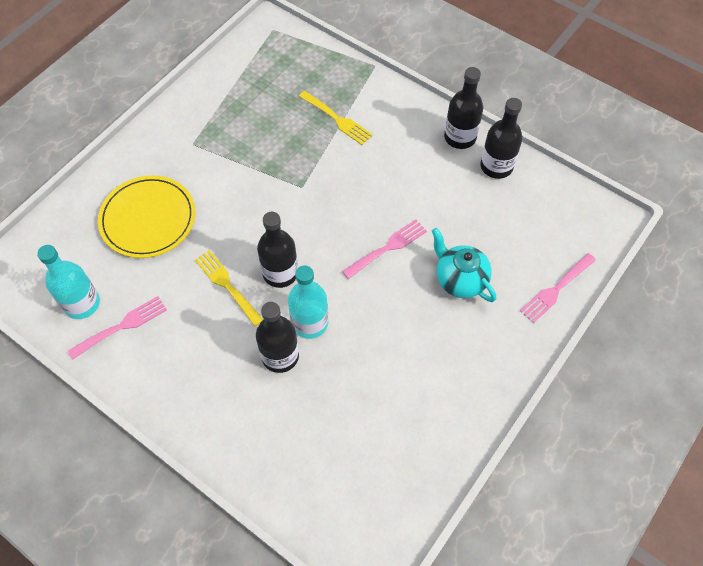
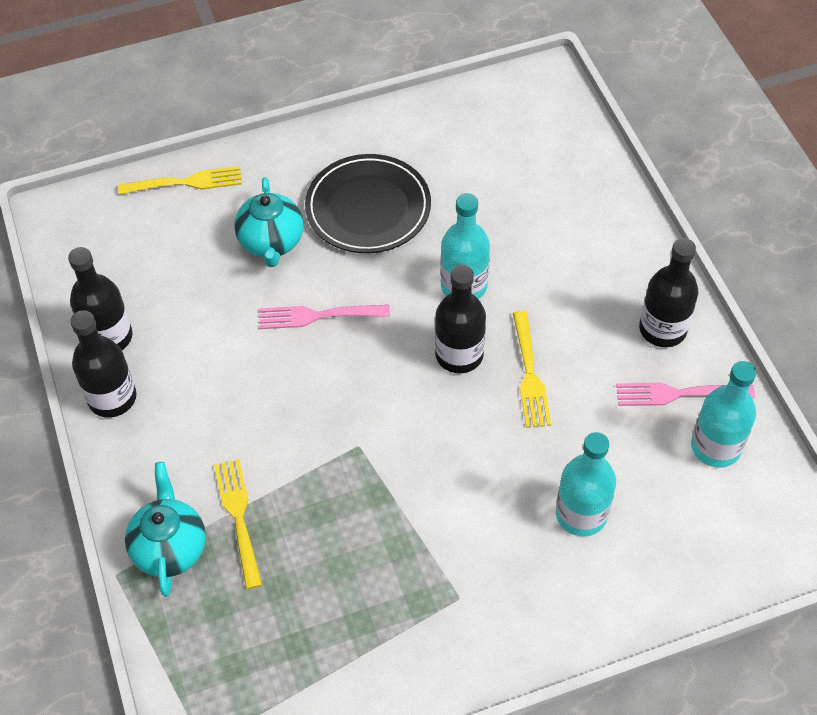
camera: 145 degrees left, 5 degrees down
(148, 219) = (581, 514): yellow plate -> turquoise bottle
(280, 356) = (518, 271): black bottle -> black bottle (662, 329)
(359, 89) = (170, 547): none -> turquoise teapot
(419, 344) = (368, 208): none -> black plate
(556, 289) = (186, 182): pink fork -> yellow fork

